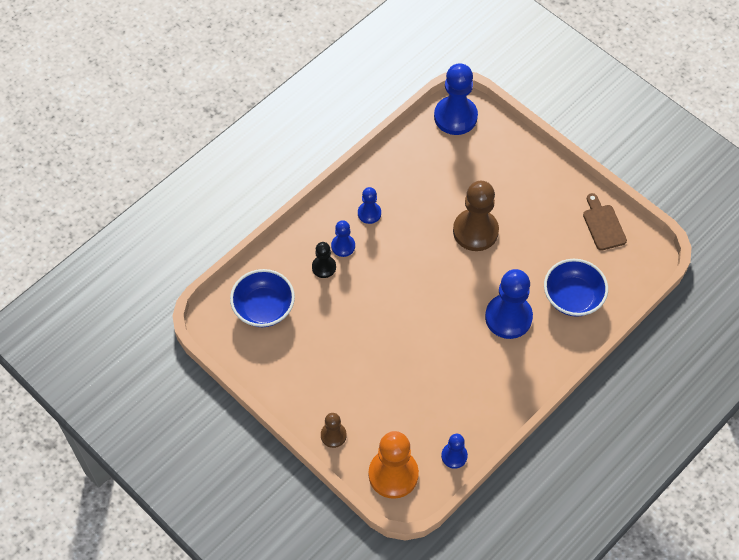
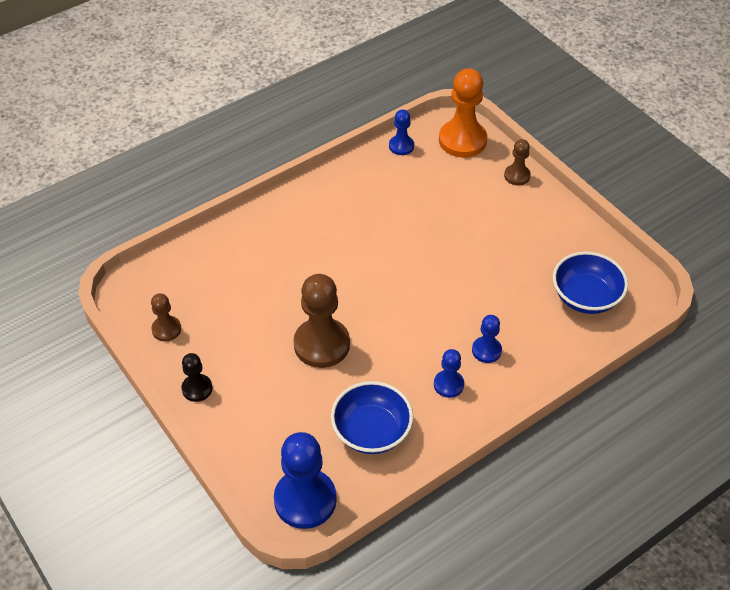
camera: 170 degrees left, 10 degrees down
(324, 267) = (512, 330): black pawn -> black pawn (197, 388)
(508, 317) = (312, 251): blue pawn -> none
(572, 297) = (234, 260): blue bowl -> blue bowl (371, 431)
(603, 225) = (166, 329): brown cutting board -> brown pawn

